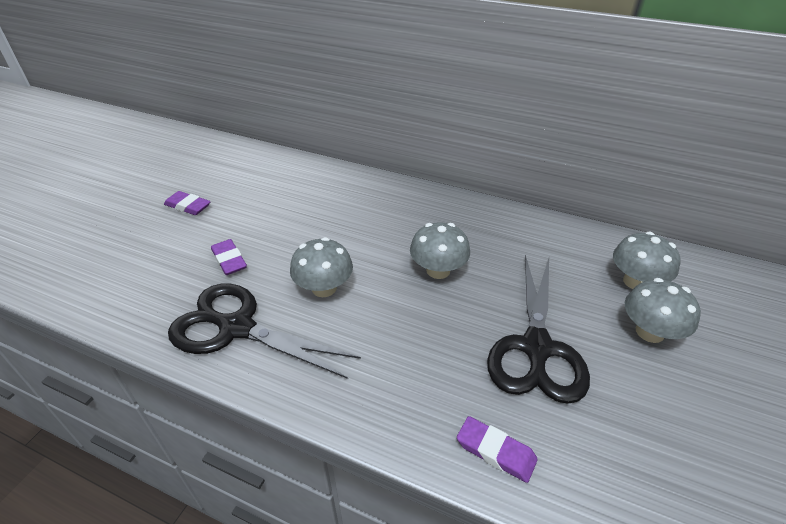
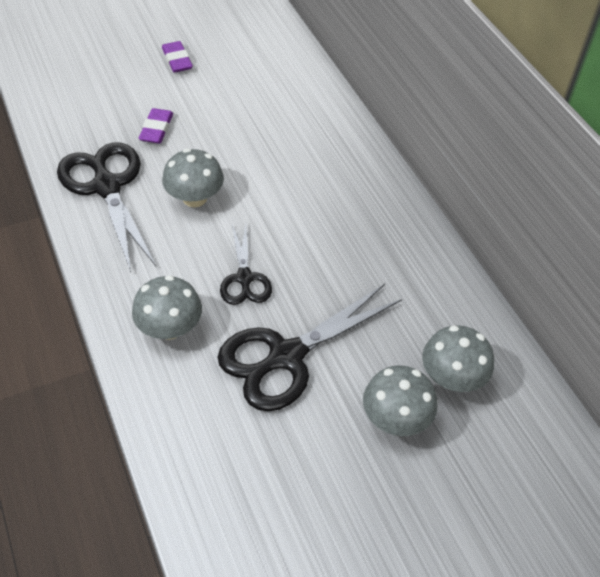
camera: 40 degrees right, 10 degrees up
(435, 317) = (244, 278): none -> black scissors
(438, 270) = (296, 245): grey mushroom -> grey mushroom (170, 328)
(495, 451) = (165, 391): purple eraser -> none

